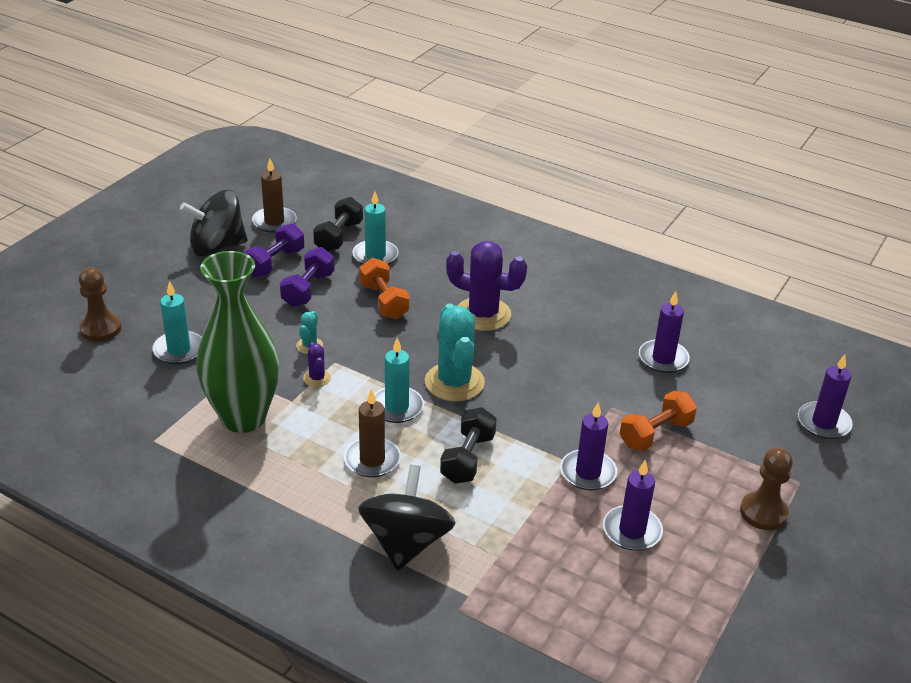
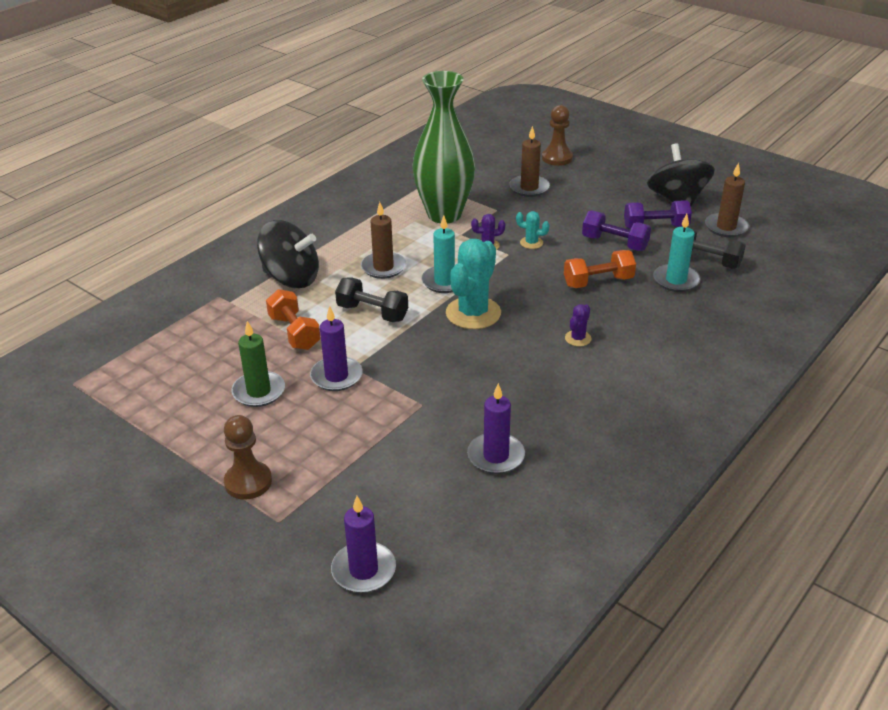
camera: 100 degrees right, 0 degrees up
(179, 350) = (529, 188): turquoise candle -> brown candle
(274, 263) = (655, 227): purple dumbbell -> purple dumbbell turned 45 degrees counterclockwise
(454, 382) = (473, 313): turquoise cactus -> turquoise cactus turned 60 degrees counterclockwise
(483, 314) = (578, 338): purple cactus -> purple cactus, size x0.46
(632, 531) = (259, 391): purple candle -> green candle
(655, 434) = (377, 428): orange dumbbell -> orange dumbbell (294, 332)

